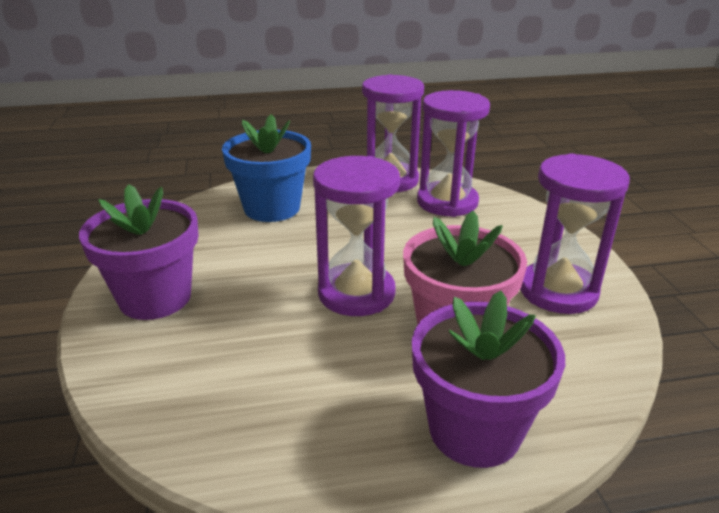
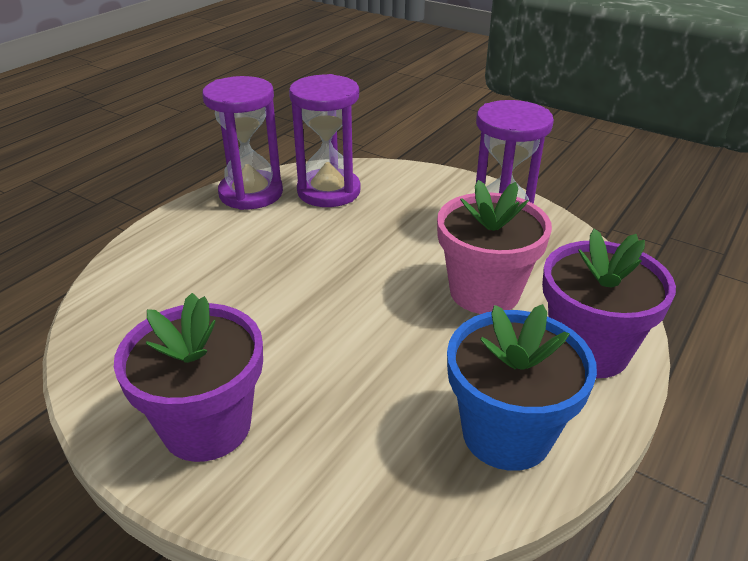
camera: 45 degrees left, 5 degrees up
(272, 208) = (179, 274): blue flower pot -> blue flower pot (506, 434)
(356, 293) = (377, 307): purple hourglass -> none

